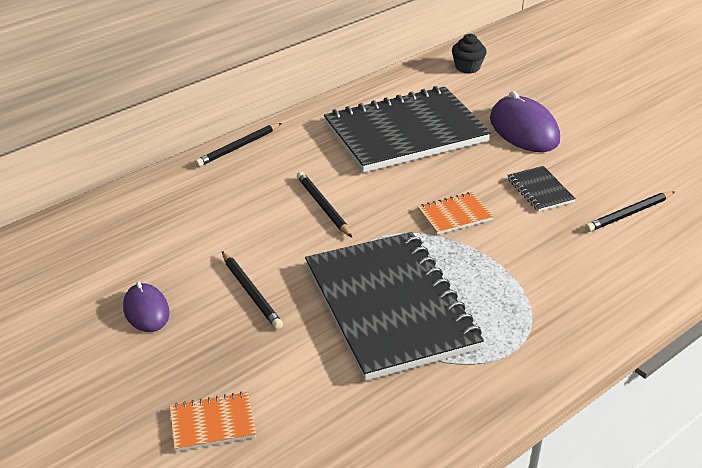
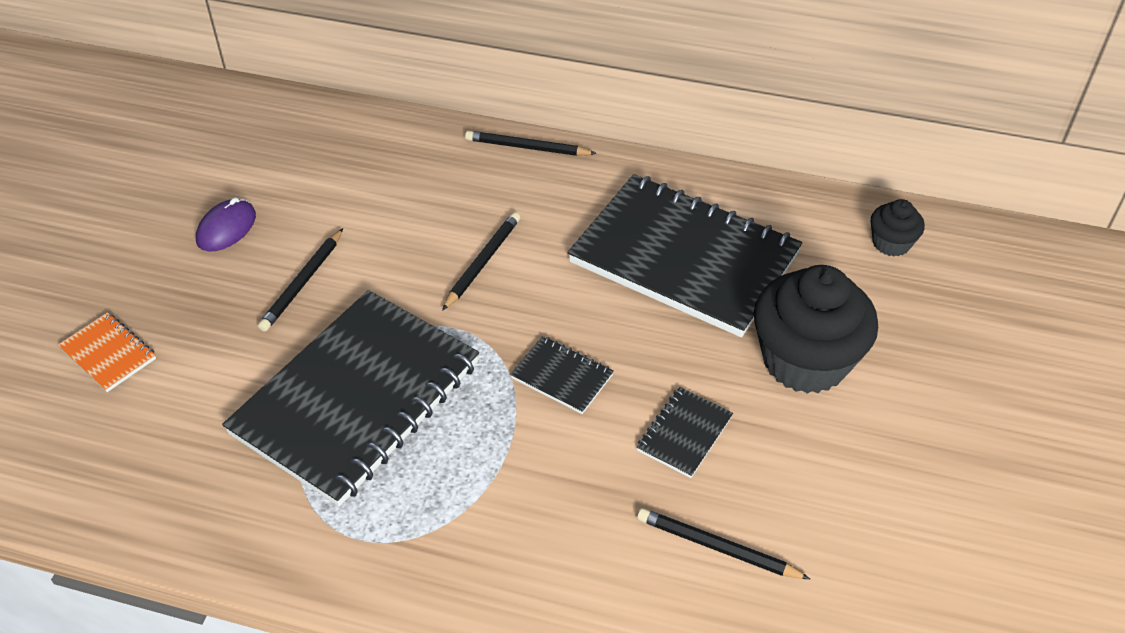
camera: 55 degrees right, 10 degrees up
(454, 215) = (562, 376): orange notebook -> black notebook
(524, 129) = (805, 360): purple mouse -> black cupcake

